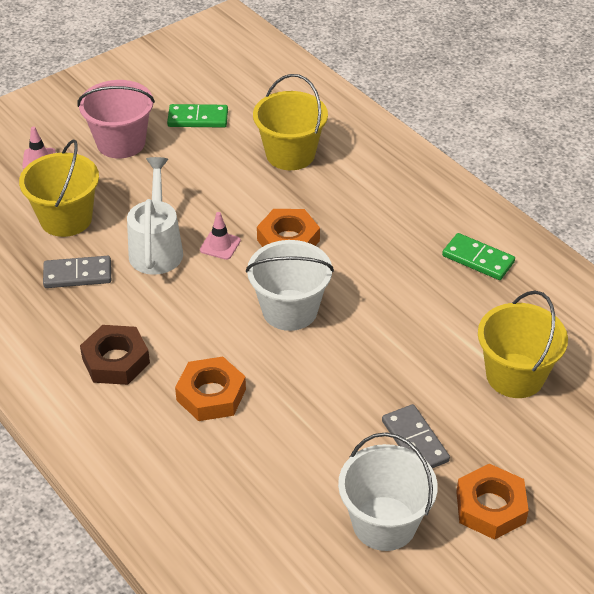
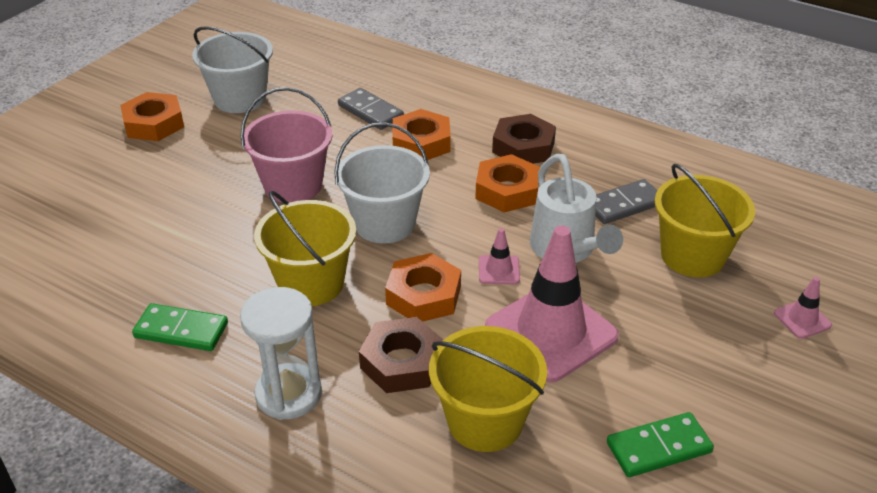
camera: 160 degrees right, 5 degrees down
(121, 142) = (727, 373): pink bucket -> pink bucket (293, 185)
(165, 315) = (507, 190): none -> orange nut
(213, 193) = (551, 332): none -> pink traffic cone
(326, 199) = (402, 362): none -> brown nut
(409, 198) = (288, 394): none -> white hourglass
(414, 441) = (226, 150): grey domino -> grey domino (370, 111)
(515, 375) = (133, 218): yellow bucket -> yellow bucket (311, 283)

